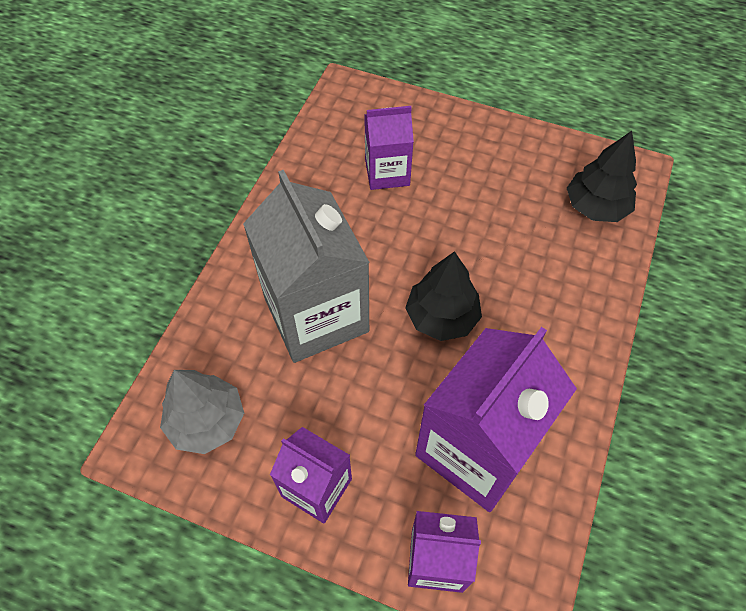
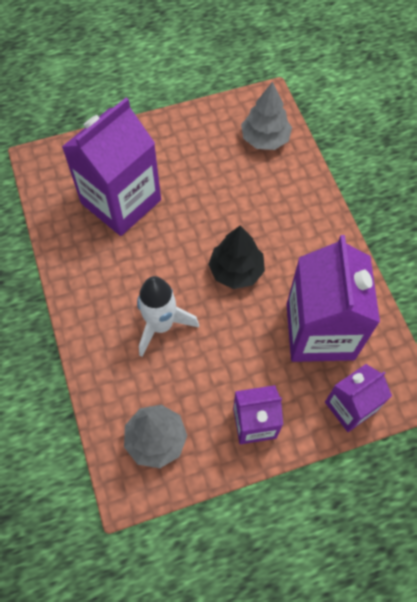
camera: 40 degrees left, 5 degrees up
(316, 314) = (161, 325): grey carton -> white rocket
(387, 172) = (121, 201): purple carton -> purple carton, size x1.79
(595, 207) = (265, 139): black tree -> grey tree

